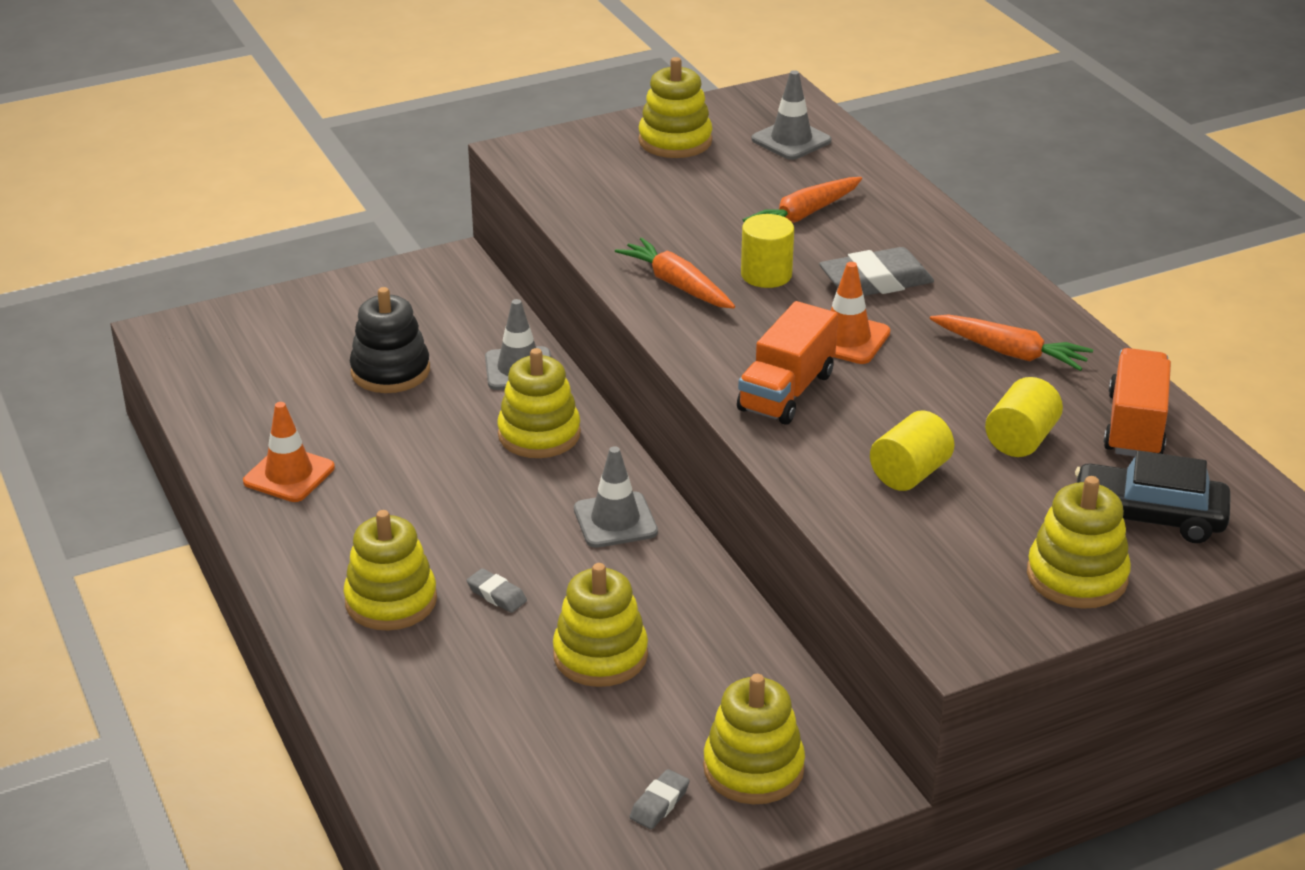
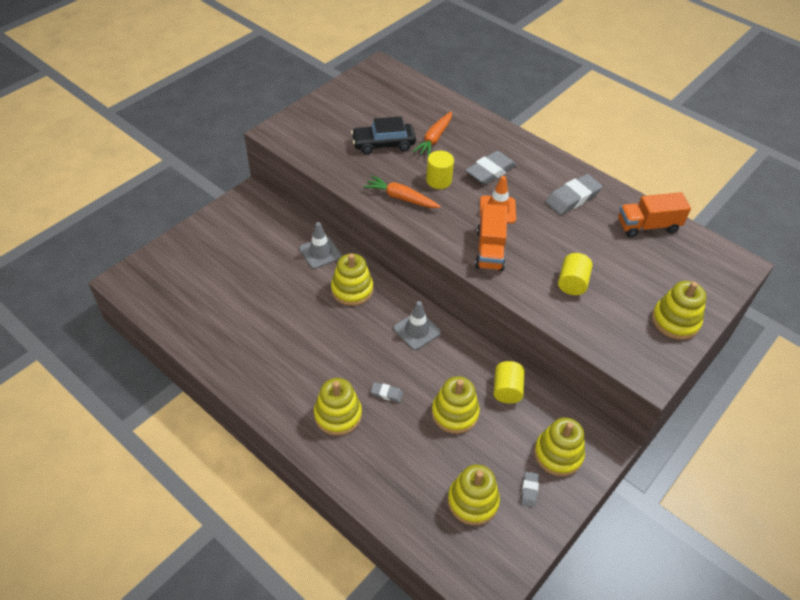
camera: 25 degrees left, 15 degrees up
(289, 475) = (242, 353): orange traffic cone -> none
(390, 371) = (257, 272): black stacking toy -> none
(675, 141) = (347, 107): yellow stacking toy -> yellow stacking toy (472, 501)
(791, 140) = (401, 94): grey traffic cone -> none
(1010, 353) = (572, 198): orange carrot -> grey eraser
(1021, 440) = (606, 248): yellow cylinder -> yellow cylinder (507, 390)
(1135, 426) = (647, 226): orange truck -> orange truck turned 90 degrees counterclockwise
(1148, 517) = (683, 276): black car -> black car (383, 144)

